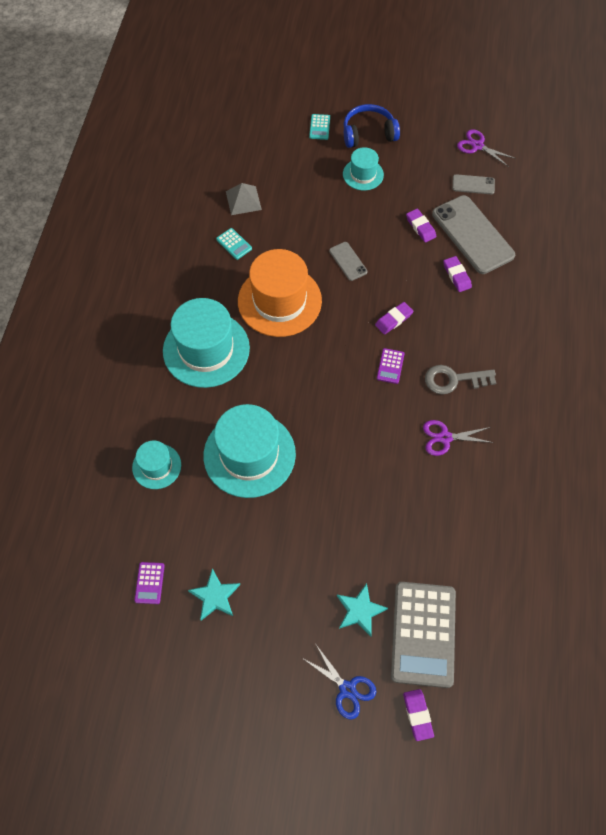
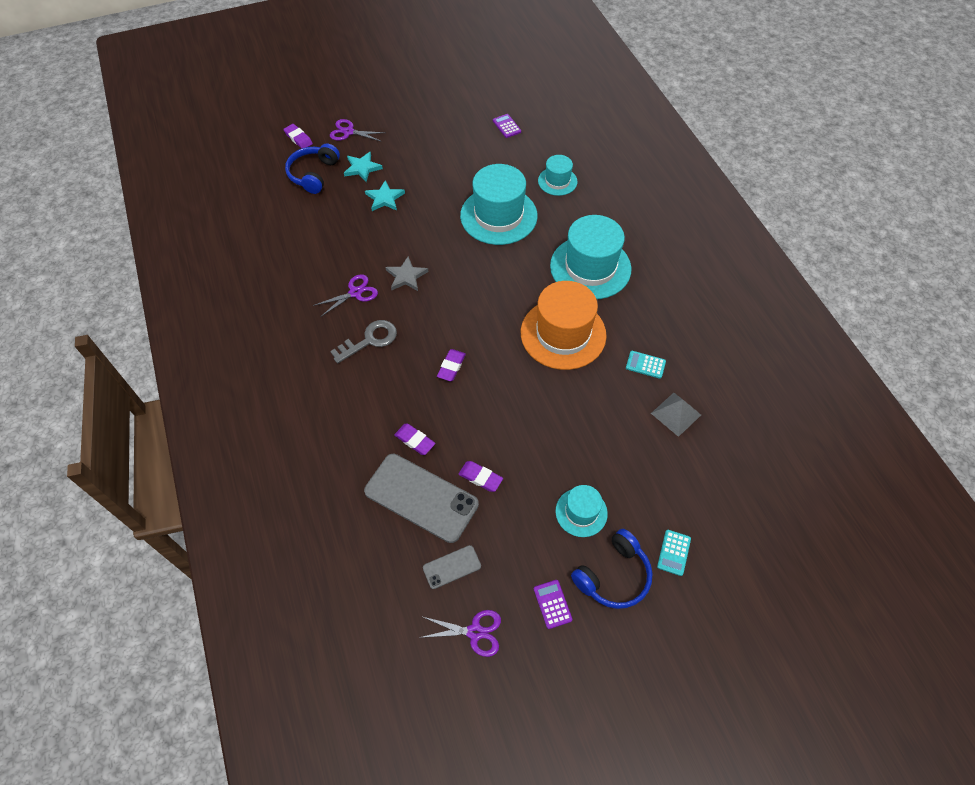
camera: 150 degrees right, 5 degrees down
(215, 596) = (461, 137): turquoise star -> turquoise star (385, 198)
(319, 127) = (674, 552): turquoise calculator -> turquoise calculator turned 135 degrees counterclockwise
(347, 689) = (348, 132): blue scissors -> purple scissors
(348, 261) = (529, 402): grey phone -> none
(385, 430) = (406, 276): none -> grey star
(390, 366) = (431, 325): purple calculator -> purple calculator (552, 604)
(423, 634) = (313, 174): grey calculator -> blue headphones

